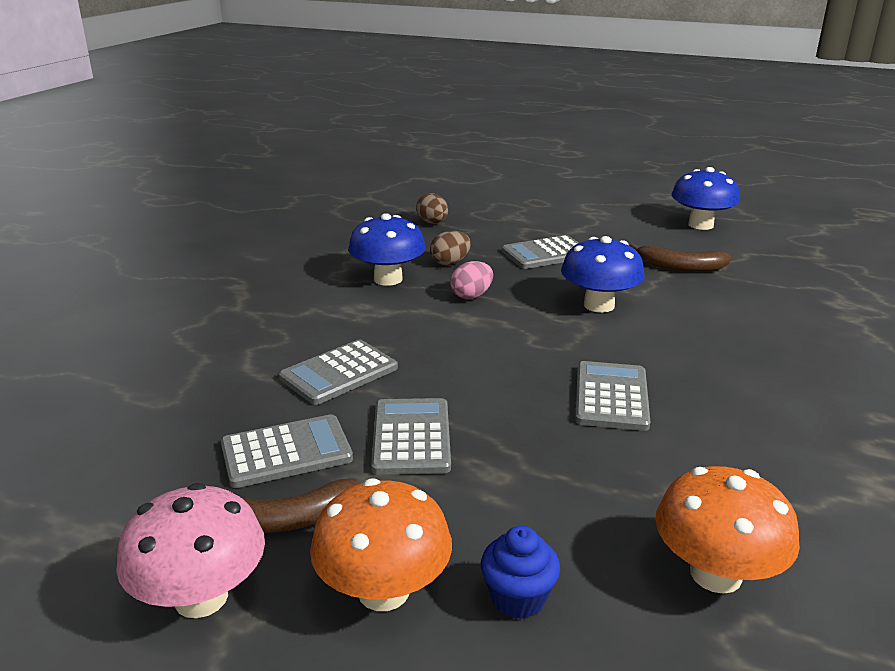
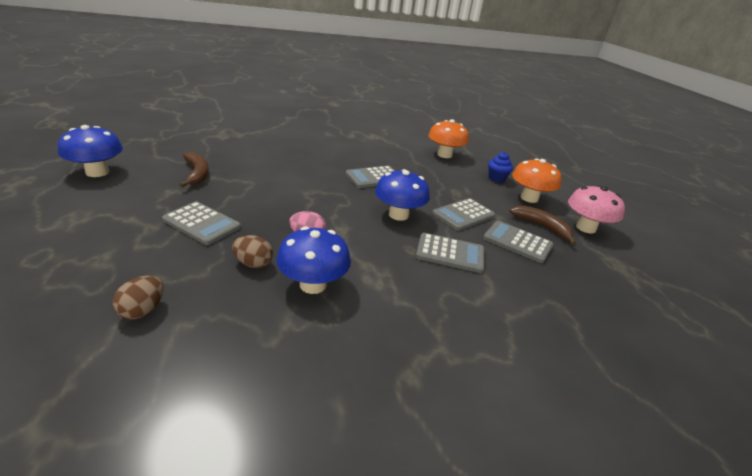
camera: 130 degrees left, 5 degrees up
(599, 305) = (281, 191): blue mushroom -> blue mushroom (398, 215)

